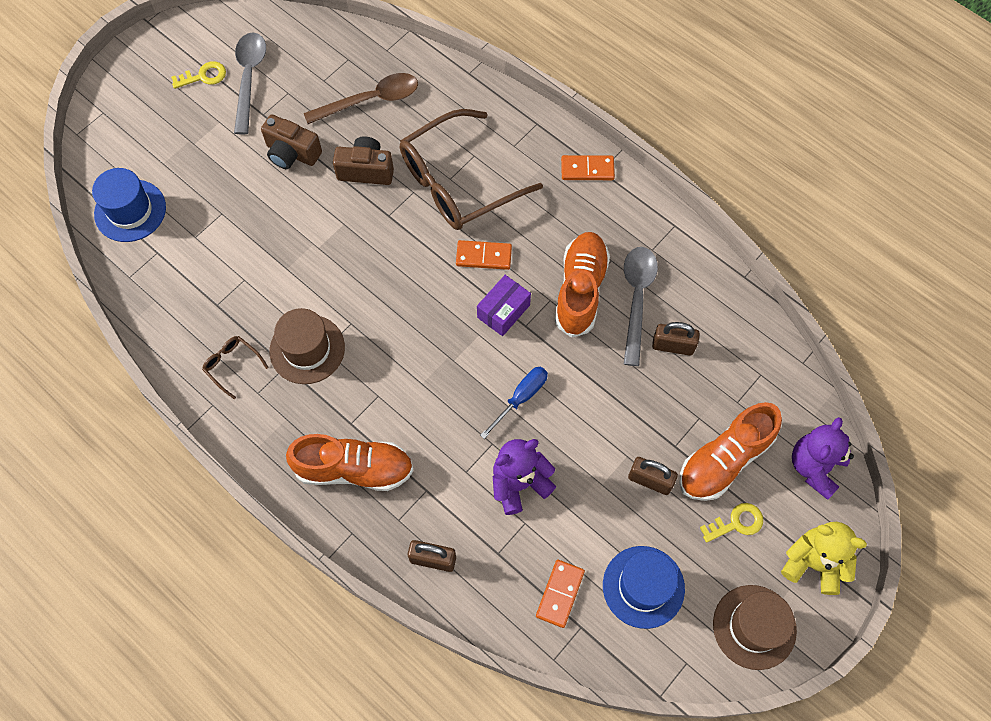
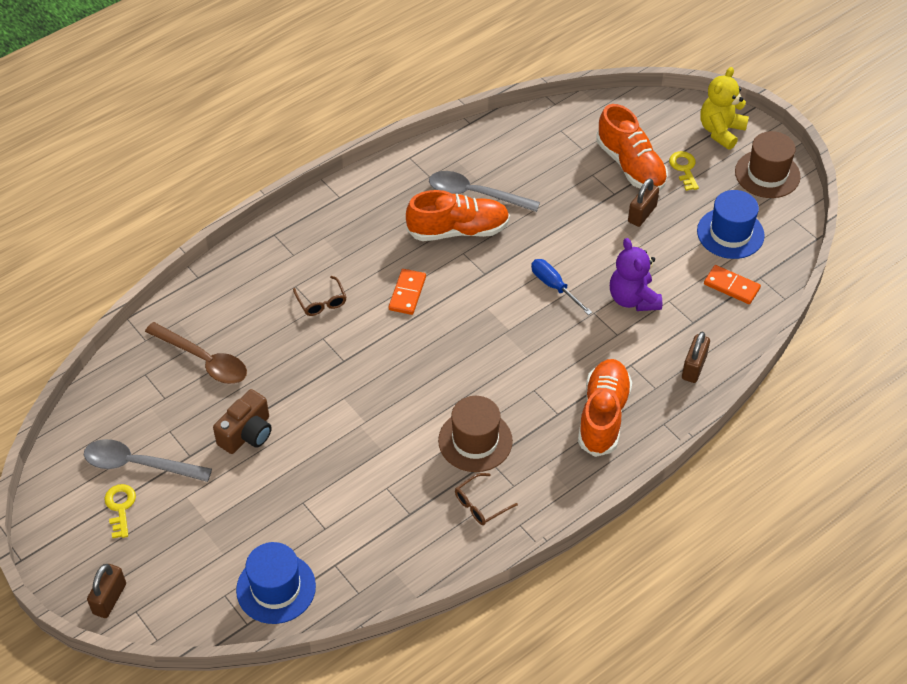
camera: 80 degrees left, 15 degrees down
(366, 170) = (287, 373): brown camera -> none
(370, 100) = (203, 360): brown spoon -> brown spoon turned 135 degrees clockwise
(458, 182) = (321, 302): brown glasses -> brown glasses, size x0.40
(503, 311) = (467, 287): purple box -> none
(580, 290) = (458, 230): orange shoe -> orange shoe turned 150 degrees clockwise
(587, 169) = (335, 206): orange domino -> none
(673, 346) = (524, 179): brown padlock -> brown padlock (109, 599)
(815, 467) = (644, 115): purple teddy bear -> none

